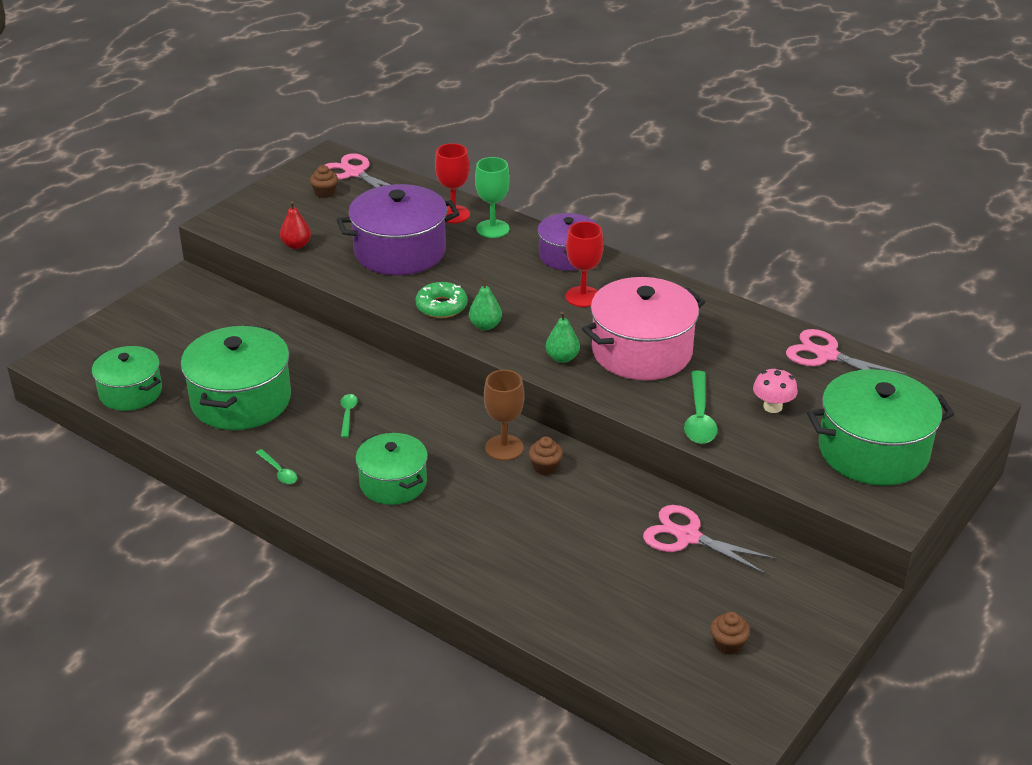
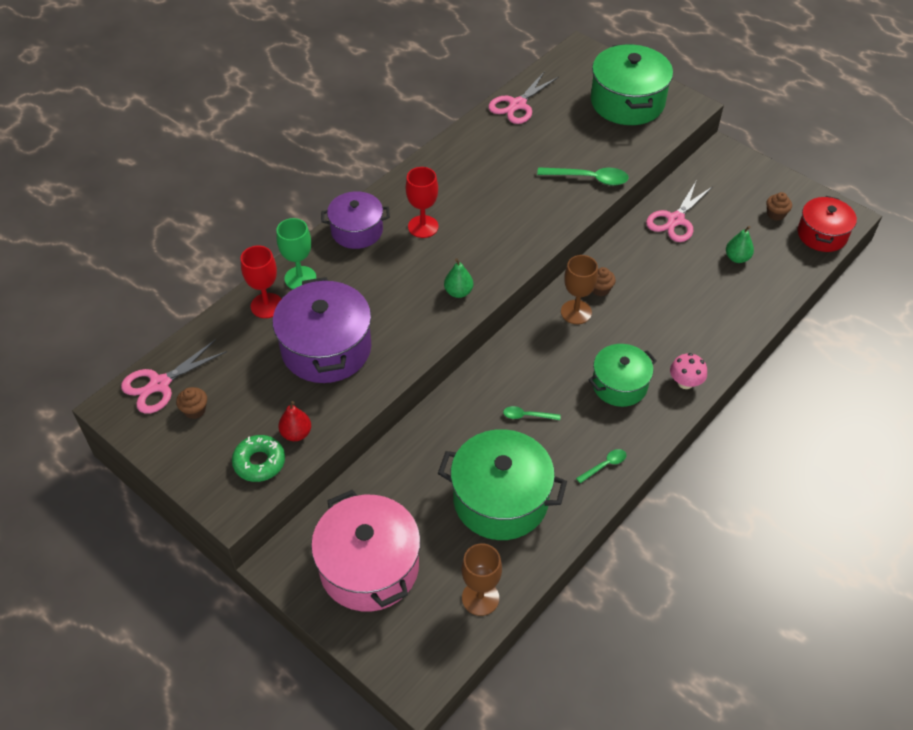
camera: 85 degrees left, 15 degrees up
(130, 392) = (480, 598): green pot -> brown goblet
(441, 306) = (424, 320): green donut -> green donut (259, 462)
(562, 358) = (509, 247): green pear -> green pear (737, 258)
(641, 351) = (505, 200): pink pot -> pink pot (369, 567)
(696, 696) = (822, 234): none -> red pot
(772, 407) = (578, 140): pink mushroom -> pink mushroom (685, 383)

